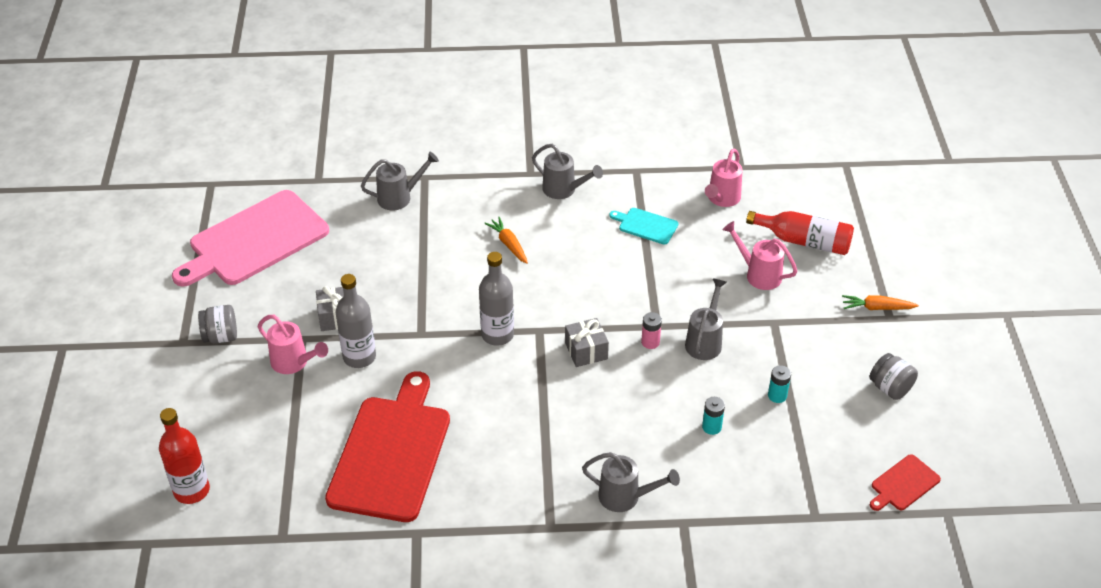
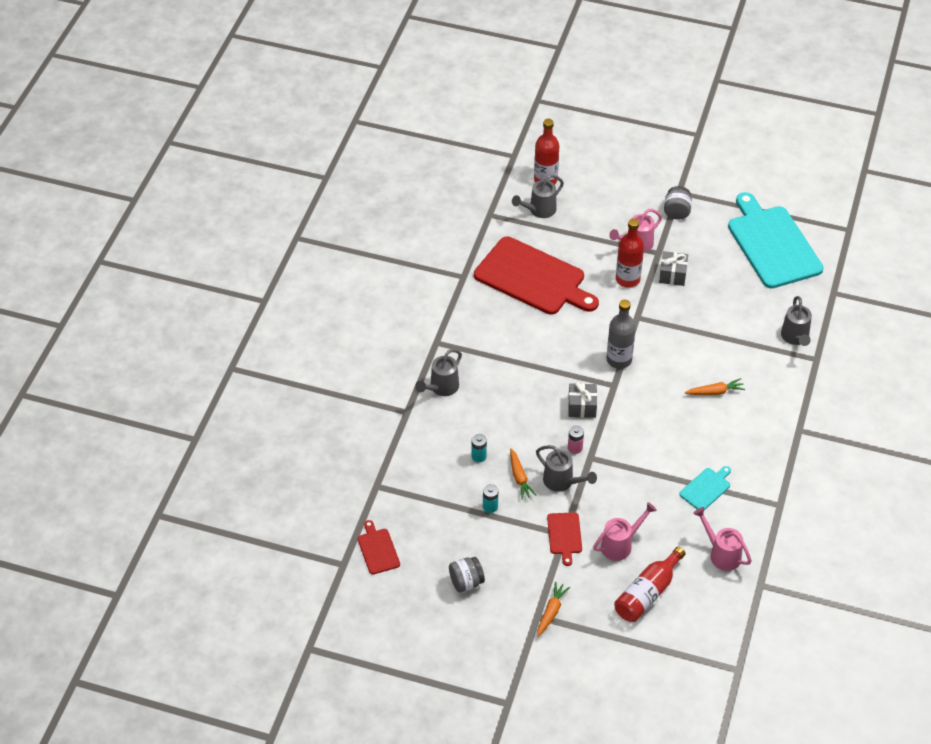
camera: 110 degrees right, 5 degrees up
(255, 240) = (772, 244): pink cutting board -> turquoise cutting board
(359, 357) = (627, 279): grey bottle -> red bottle
(563, 190) = (770, 446): grey watering can -> grey watering can (539, 210)
(721, 380) = (519, 477): none -> orange carrot
(775, 321) = (564, 535): none -> red cutting board

